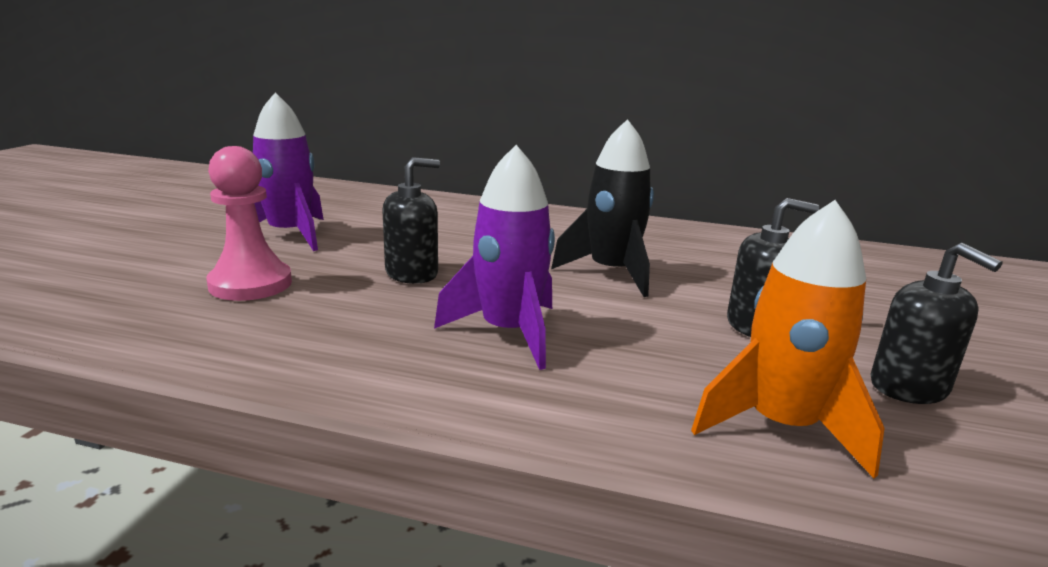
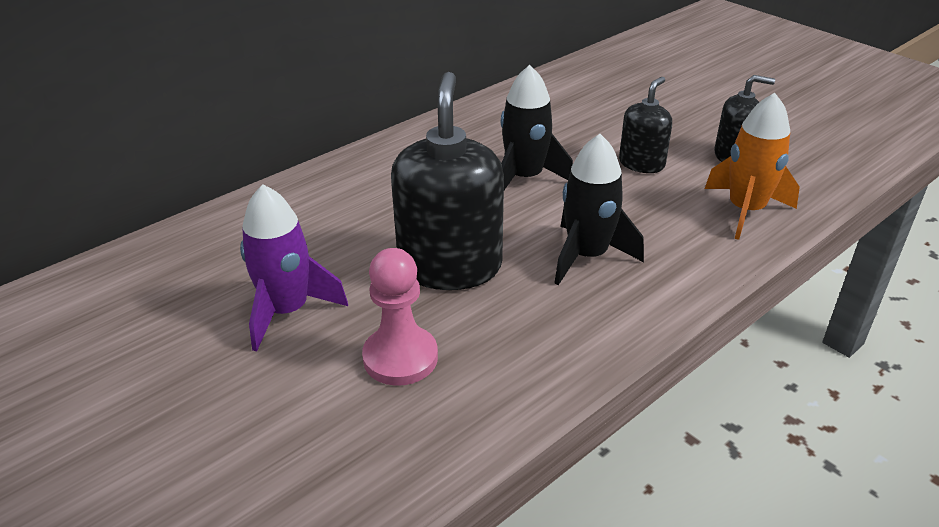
camera: 55 degrees left, 15 degrees up
(412, 273) = (450, 266): black soap dispenser -> black soap dispenser, size x1.84
(509, 333) = (587, 256): purple rocket -> black rocket

